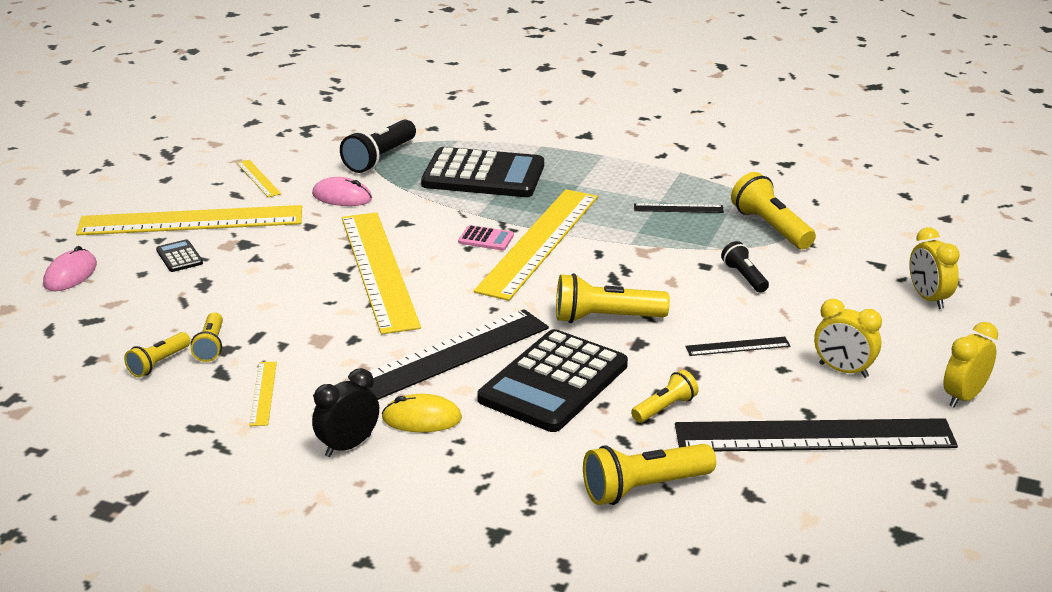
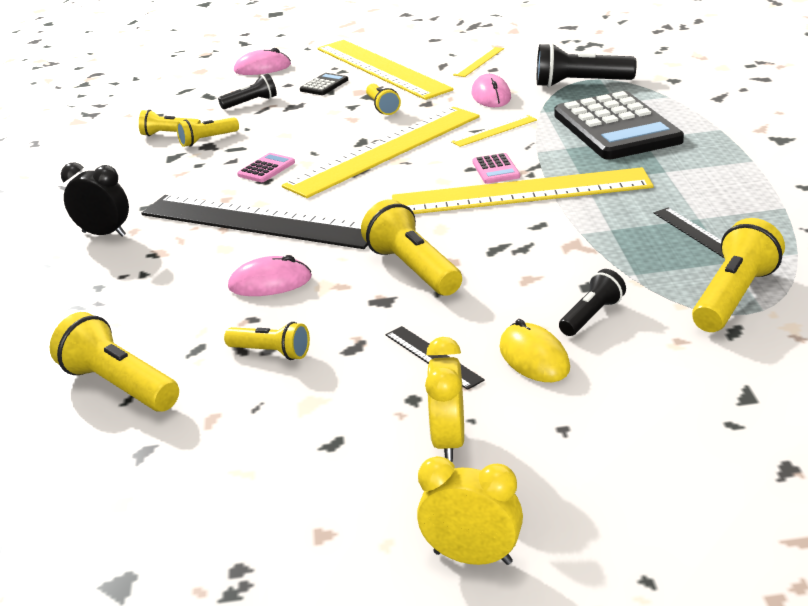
camera: 65 degrees right, 0 degrees up
(155, 302) = (251, 102): none -> black flashlight
(263, 393) = (156, 179): yellow ruler -> yellow ruler (494, 131)
(283, 246) = (382, 107): none -> yellow flashlight
(329, 332) = (266, 169): none -> pink calculator
(422, 418) = (164, 247): yellow mouse -> yellow mouse (534, 358)
(553, 382) = (270, 283): black calculator -> pink mouse
(814, 436) = (286, 461): black ruler -> none
(928, 298) = (705, 460): yellow clock -> none

